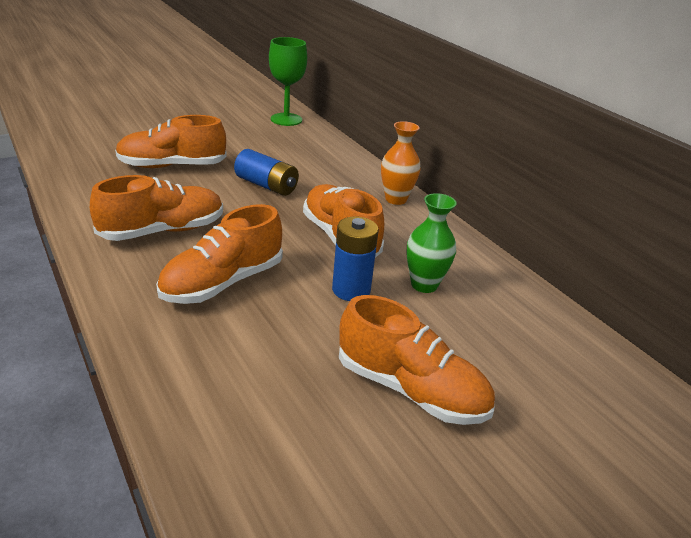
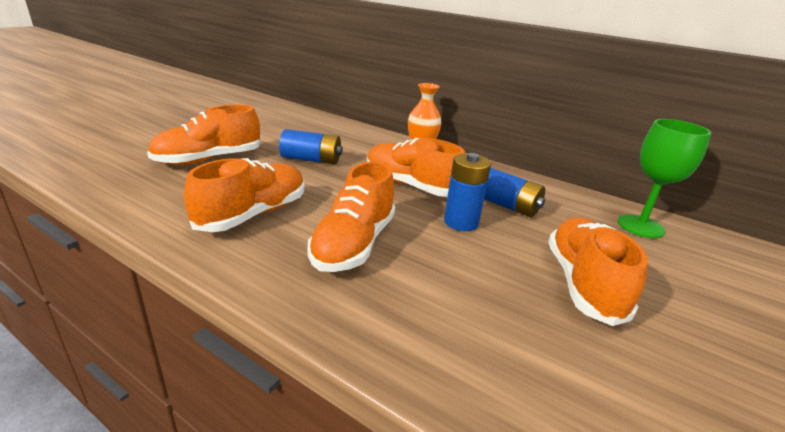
camera: 25 degrees left, 5 degrees down
(286, 119) = (277, 110): green goblet -> green goblet (640, 226)
(410, 389) = (583, 283): orange shoe -> orange shoe turned 90 degrees counterclockwise
(424, 285) = (505, 205): green vase -> blue battery

